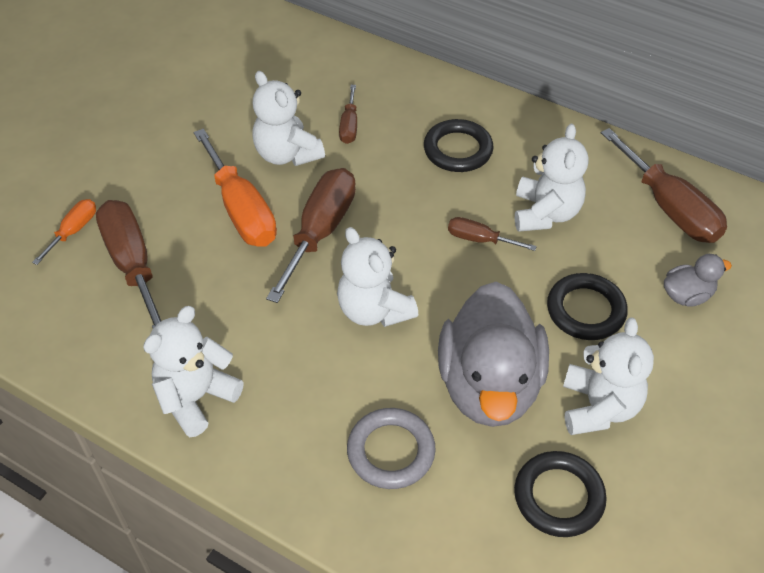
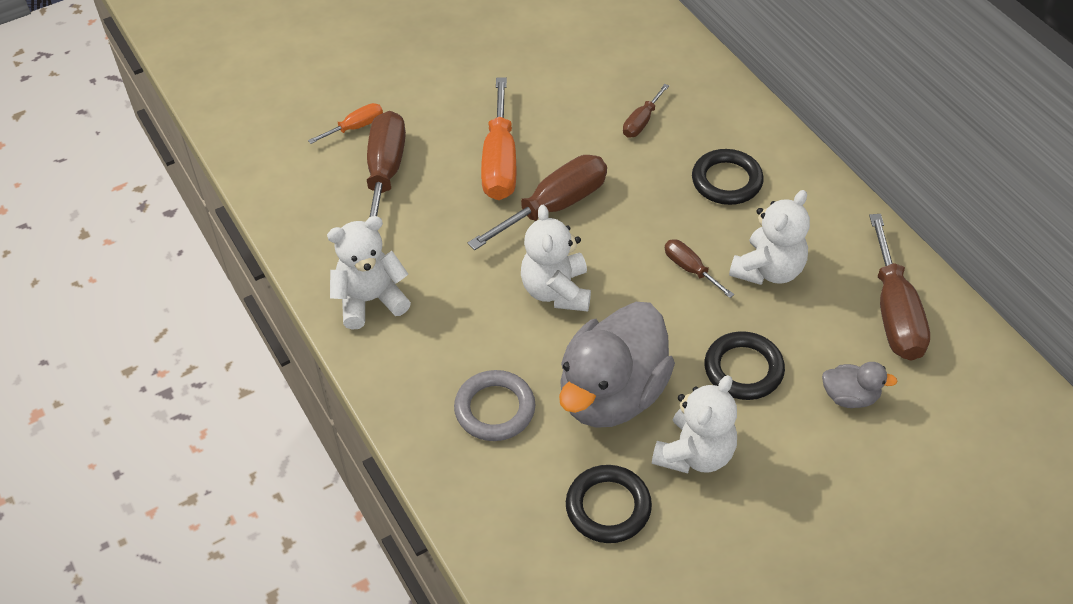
camera: 30 degrees right, 0 degrees up
(287, 154) = (569, 127): white teddy bear -> none

